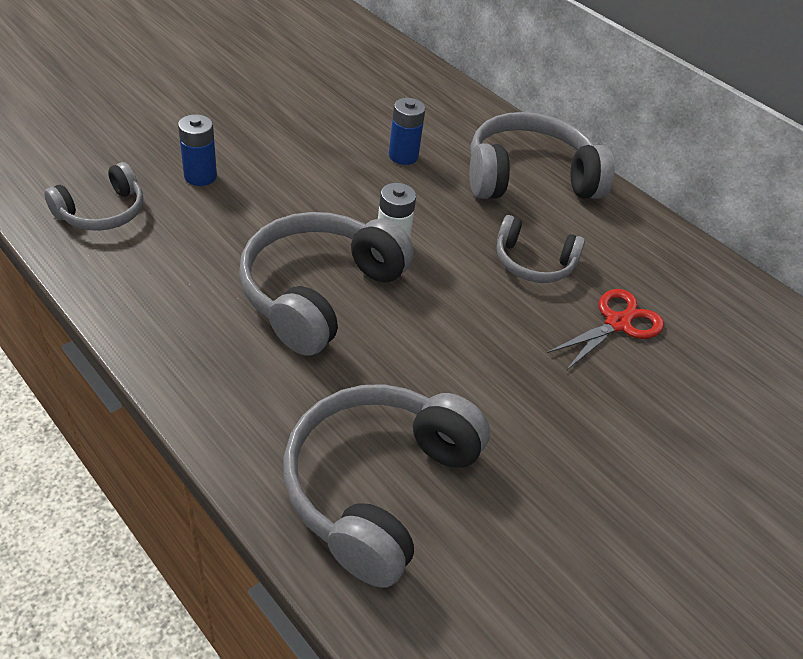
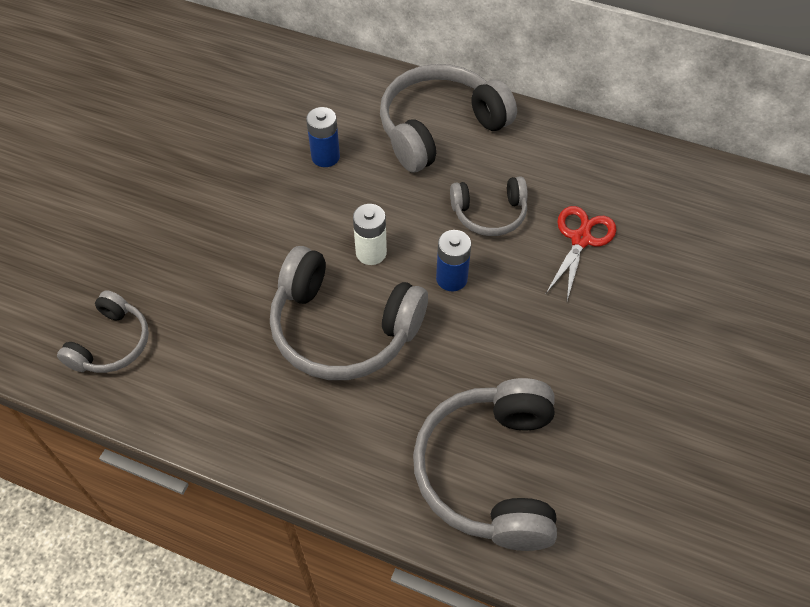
camera: 20 degrees left, 10 degrees up
(200, 176) = (169, 264): blue battery -> blue battery (451, 278)
(319, 292) = (343, 328): grey headphones -> grey headphones turned 75 degrees counterclockwise

